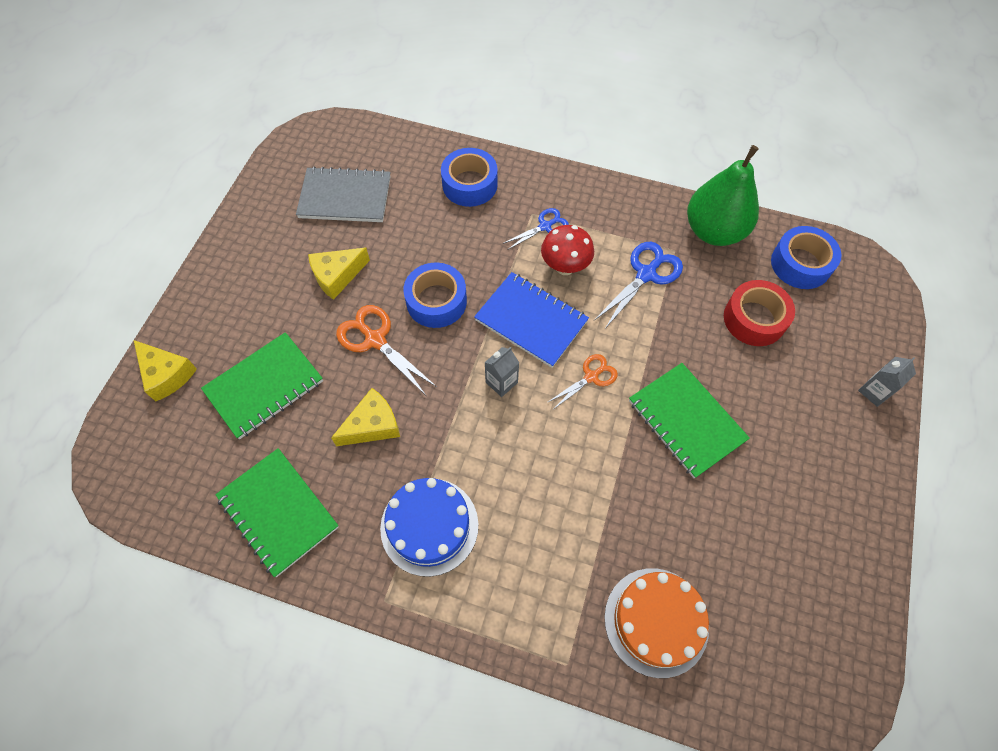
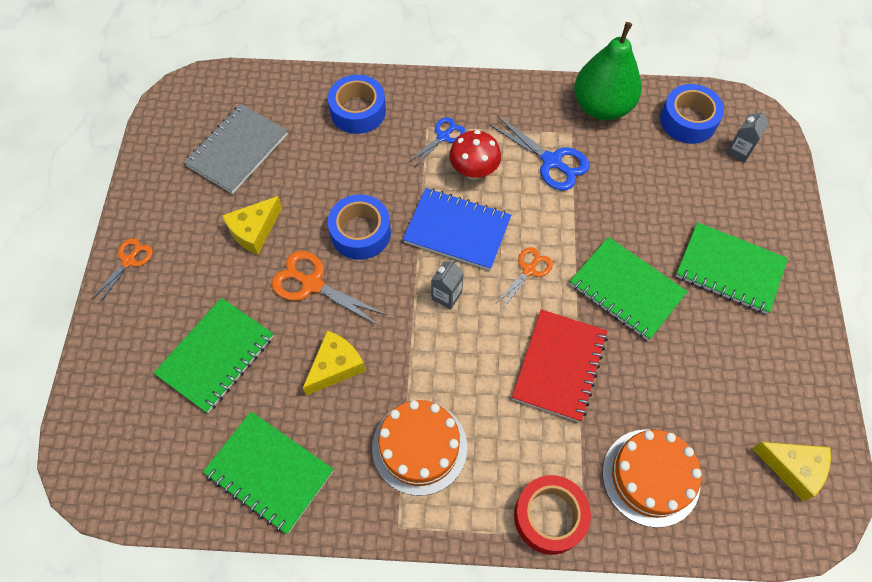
camera: 15 degrees left, 0 degrees up
(166, 374) = (111, 368): yellow cheese -> yellow cheese (793, 468)
(214, 278) = (129, 261): none -> orange scissors
(345, 197) = (237, 150): grey notebook -> grey notebook turned 45 degrees counterclockwise
(429, 526) = (419, 447): blue cake -> orange cake
(594, 481) = (559, 366): none -> red notebook
(646, 274) = (551, 161): blue scissors -> blue scissors turned 105 degrees clockwise
(754, 319) = (661, 181): red tape -> red tape (549, 517)
(802, 426) = (729, 270): none -> green notebook
(874, 391) = (782, 223): grey carton -> grey carton (739, 151)

